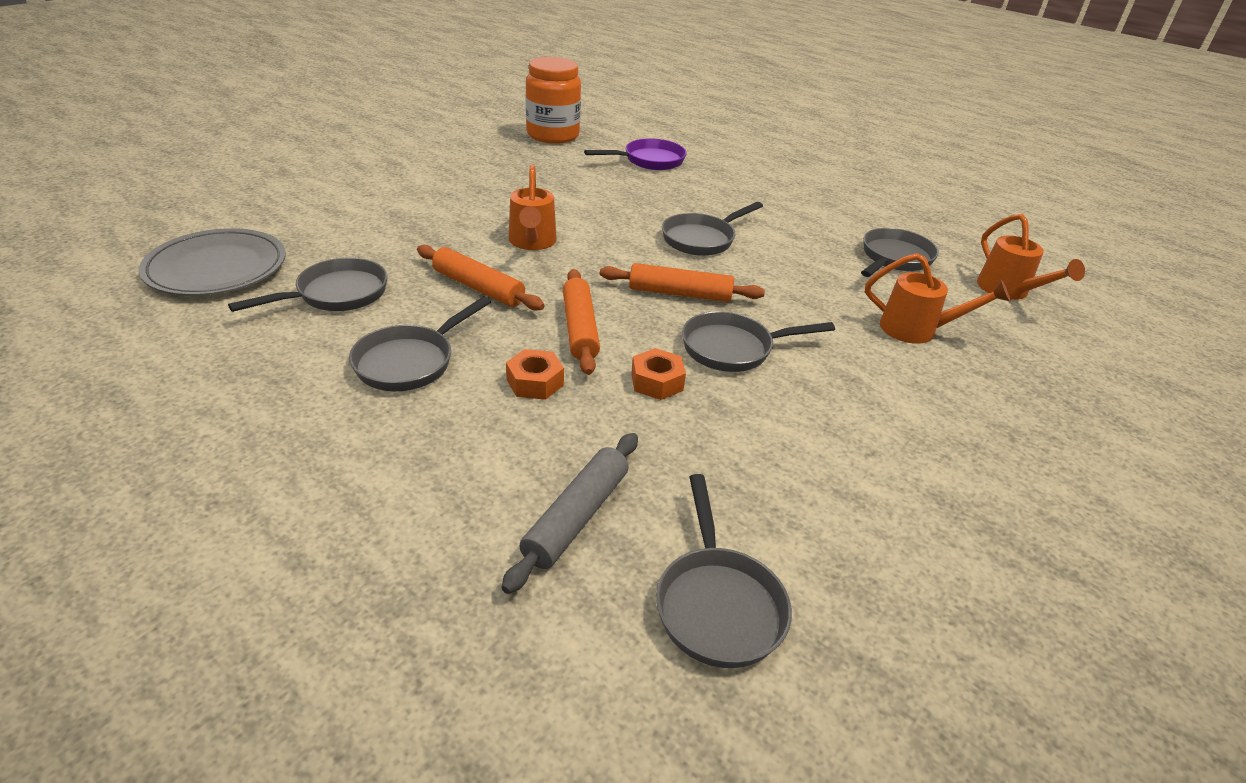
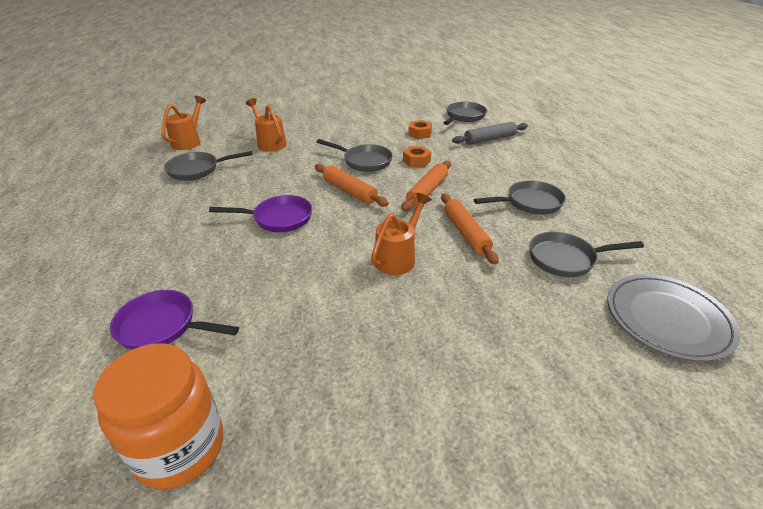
camera: 140 degrees left, 0 degrees up
(535, 382) = (472, 176): orange nut -> orange nut (419, 134)
(702, 239) = (278, 218): grey pan -> purple pan

